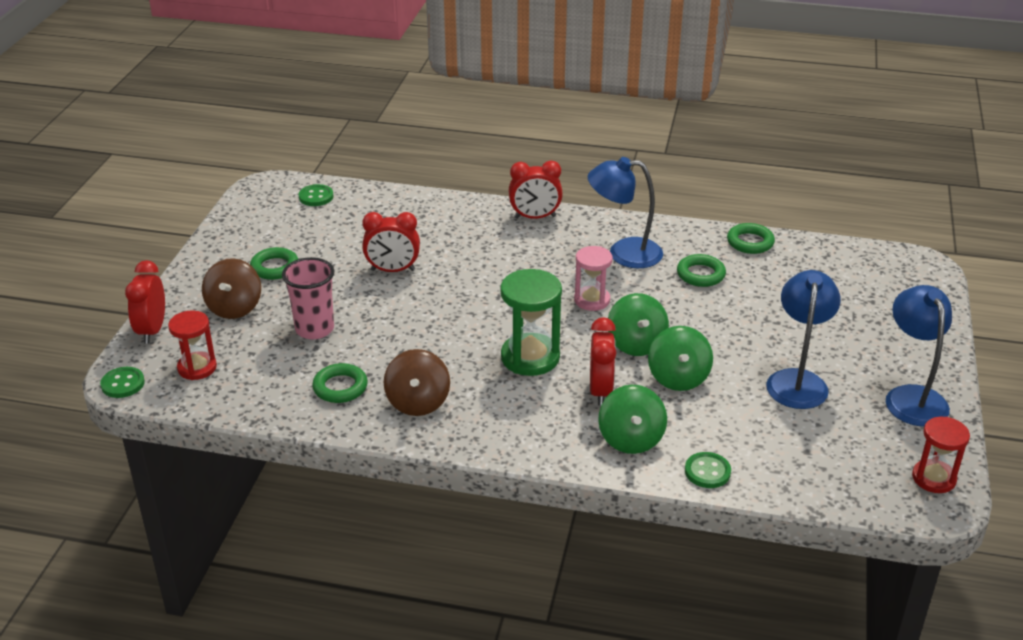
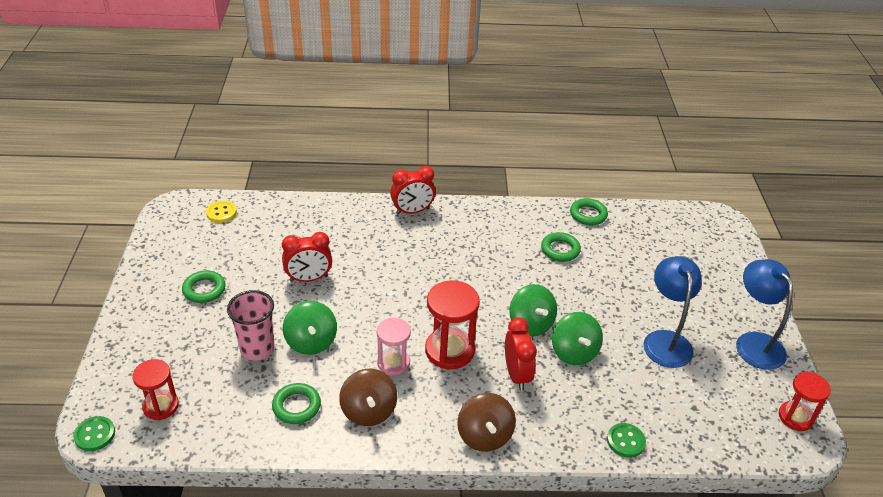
camera: 15 degrees left, 5 degrees up
(152, 330) = (108, 372): red clock -> none
(234, 307) = (179, 336): brown spinning top -> brown spinning top (484, 435)
(316, 197) = (221, 213): green button -> yellow button
(530, 357) = (449, 350): green hourglass -> red hourglass
(592, 300) = (482, 286): pink hourglass -> pink hourglass (393, 363)
(624, 253) = (494, 237): blue lamp -> none
(631, 439) = (555, 419): green spinning top -> green spinning top (311, 341)

